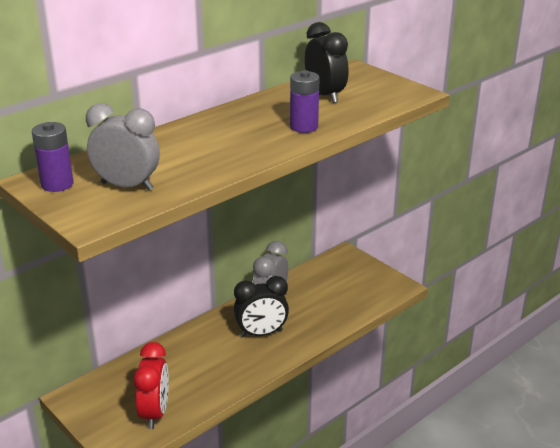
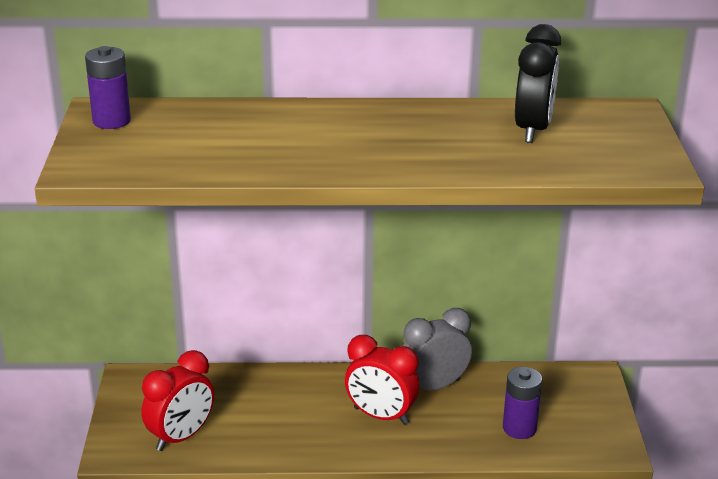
camera: 40 degrees right, 0 degrees up
(127, 186) = (164, 148): grey clock -> none
(261, 333) = (381, 416): black clock -> red clock
(304, 127) = (442, 156): purple battery -> purple battery (519, 428)

